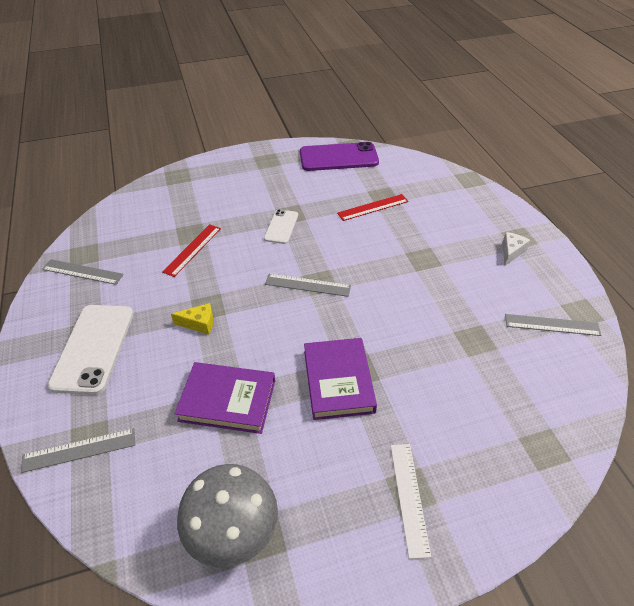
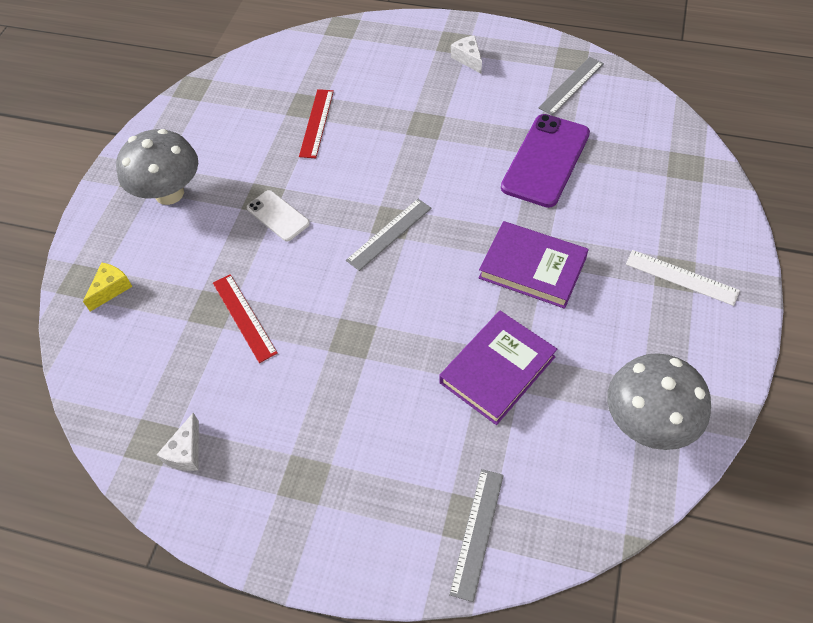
camera: 55 degrees left, 10 degrees up
(82, 272) = (186, 452): grey ruler -> white cheese
(93, 348) = (334, 476): white phone -> none
(199, 323) = (373, 355): yellow cheese -> yellow cheese (111, 289)
(263, 176) = (169, 193): none -> grey mushroom
(338, 157) = (203, 109): purple phone -> purple phone (545, 160)

